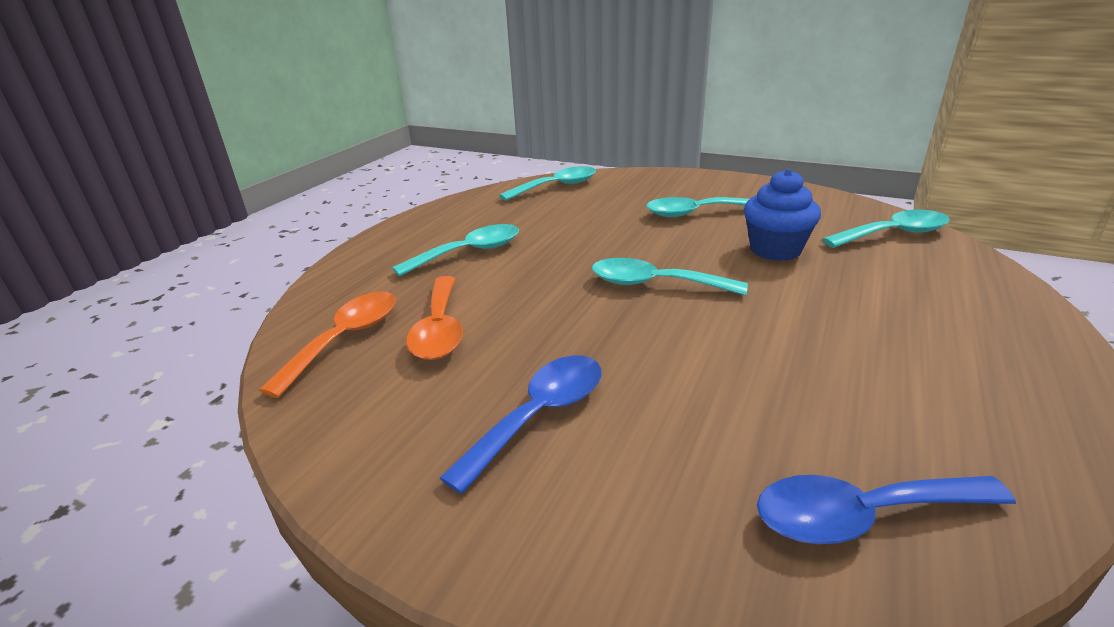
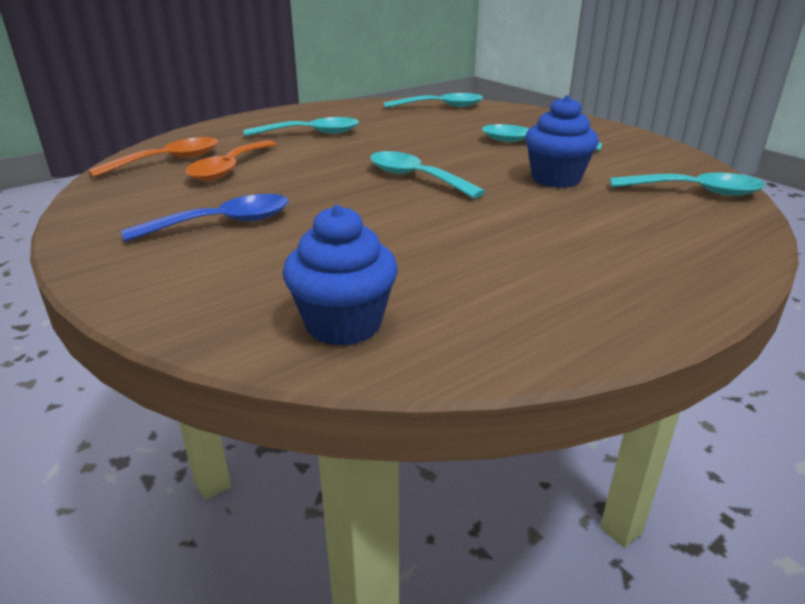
camera: 25 degrees right, 0 degrees up
(861, 516) = (343, 324): blue spoon -> blue cupcake

